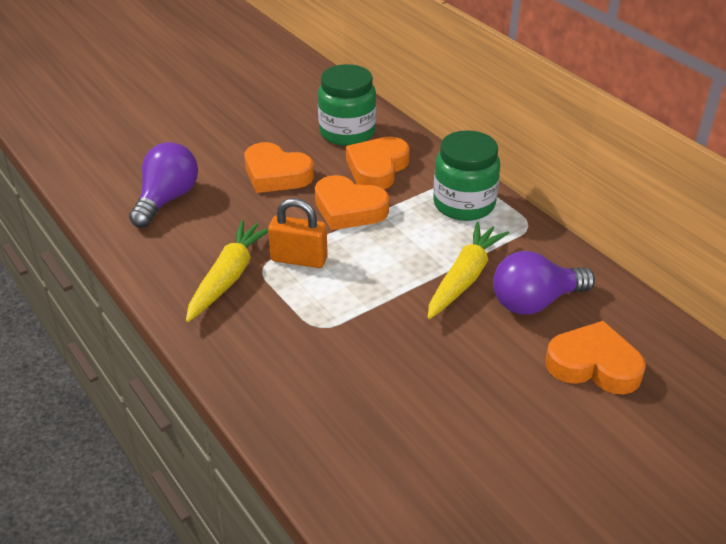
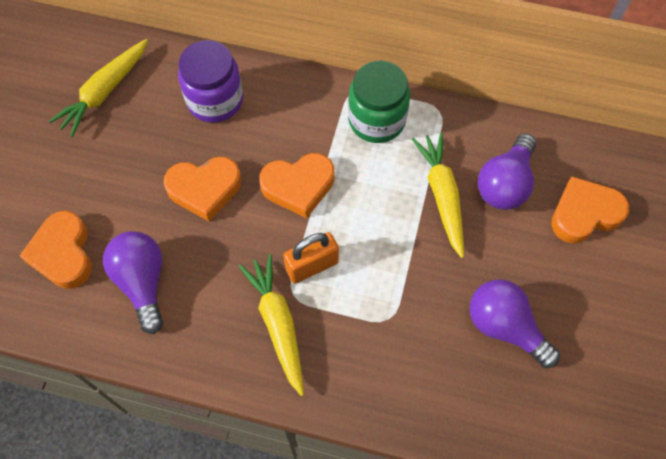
camera: 40 degrees left, 25 degrees up
(274, 93) = (104, 92): none -> yellow carrot
(347, 132) = (215, 100): green jar -> purple jar
(377, 168) = (278, 126): orange heart -> orange heart (63, 253)
(416, 395) = (505, 327): none -> purple light bulb

